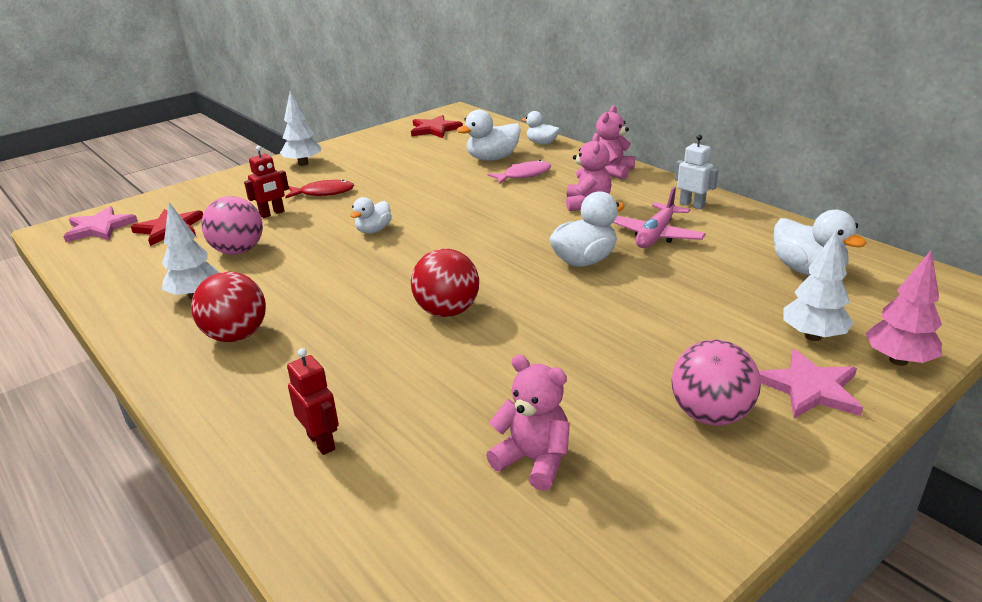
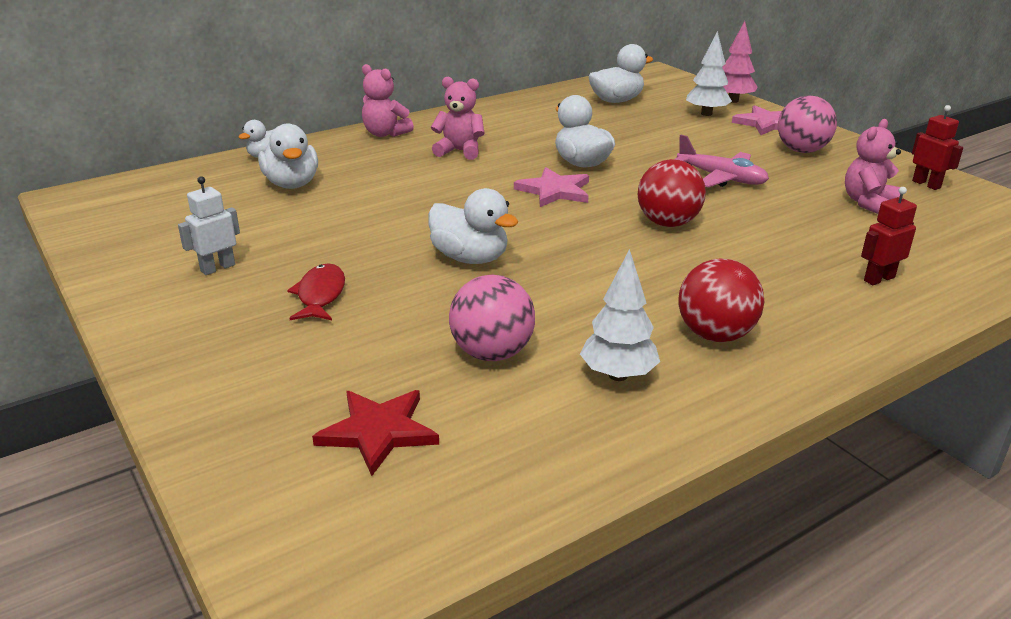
camera: 85 degrees left, 0 degrees up
(99, 228) = (325, 528): pink star -> pink star (555, 191)
(272, 213) = (373, 334): red robot -> red robot (926, 184)
(303, 164) = (175, 317): white tree -> none
(373, 230) = (470, 258): white duck -> white duck, size x1.57
(435, 129) = (134, 213): red star -> none
(524, 175) = (360, 172): pink fish -> none
(656, 235) = (541, 134): pink plane -> pink plane (721, 178)
(692, 205) = (486, 115): white robot -> white robot (217, 268)

